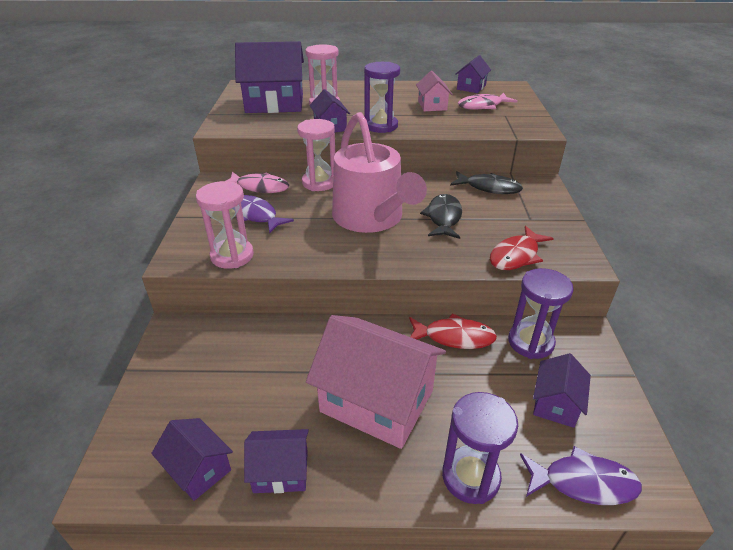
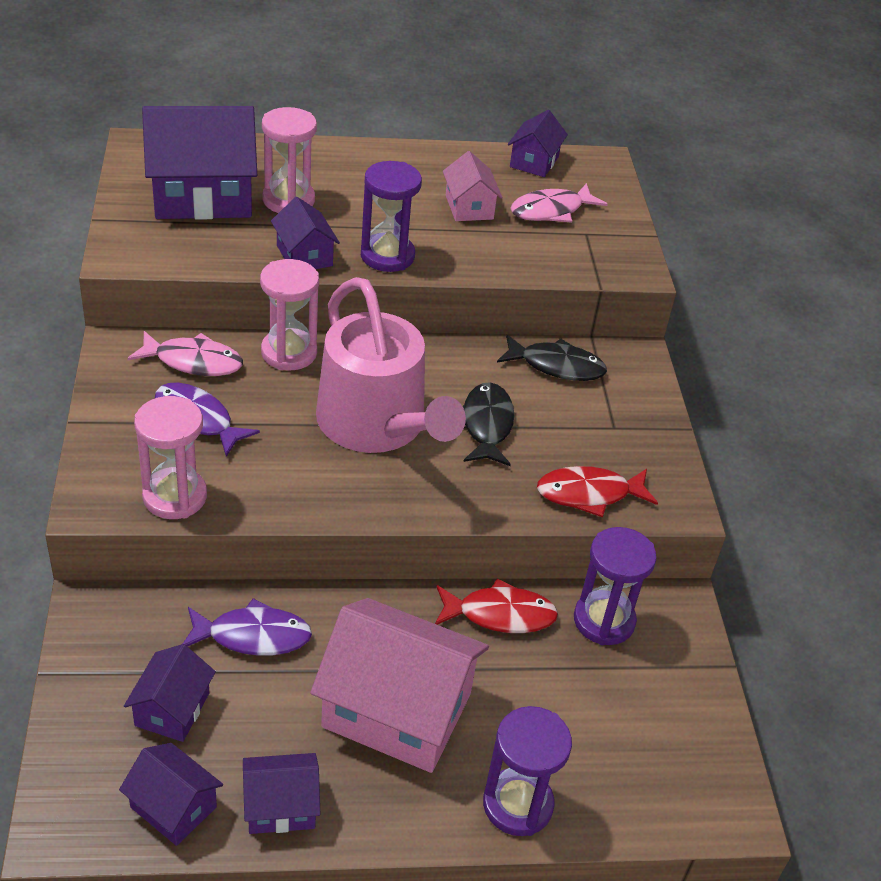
camera: 10 degrees left, 5 degrees up
(516, 256) = (589, 494): red fish -> red fish turned 45 degrees clockwise
(556, 403) = (629, 708): purple house -> purple house (172, 709)
(583, 482) = (651, 806): purple fish -> purple fish (253, 636)

